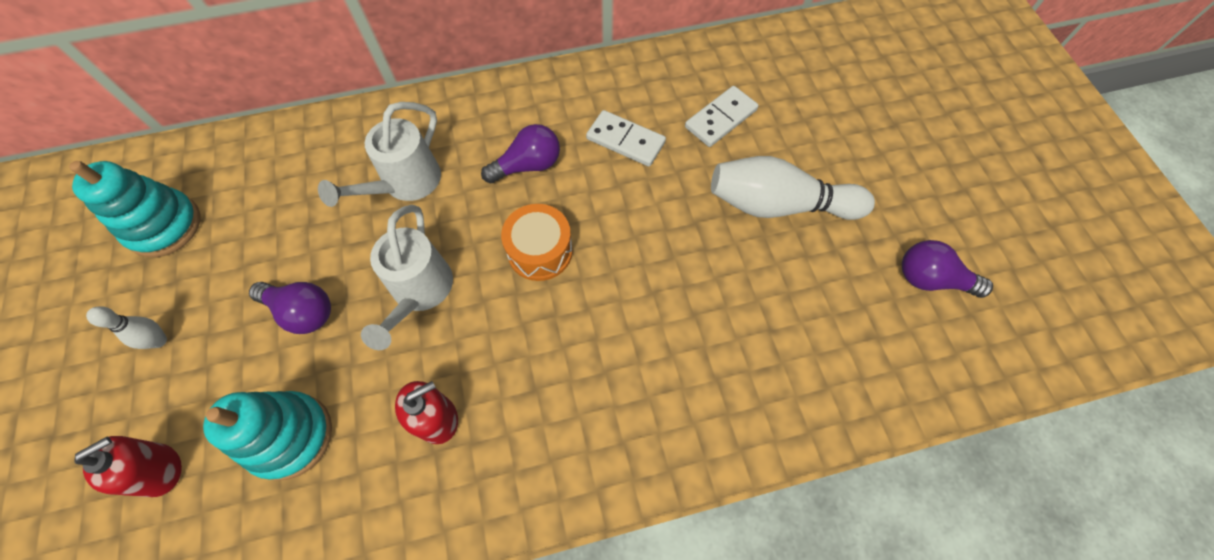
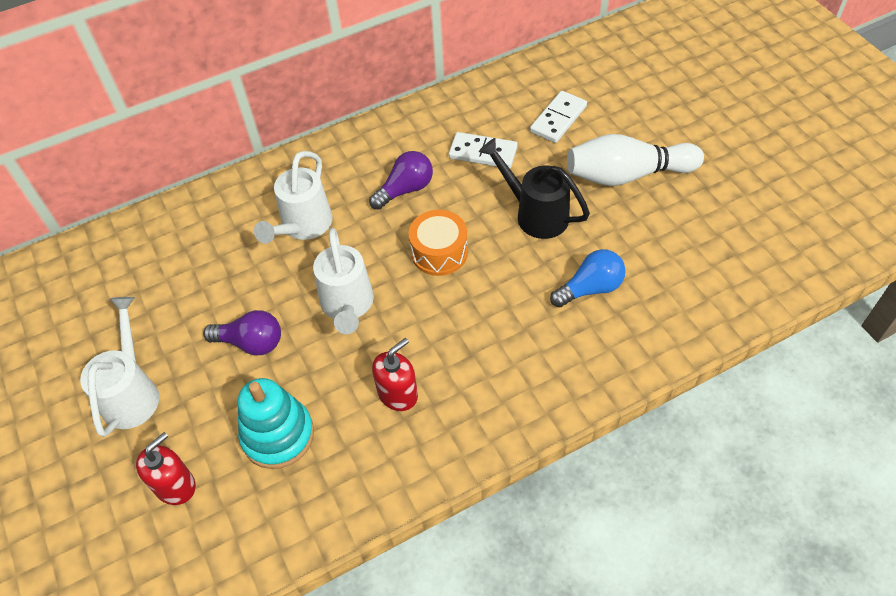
camera: 10 degrees left, 10 degrees down
(159, 340) = (132, 393): white bowling pin -> white watering can
(164, 226) = (98, 305): turquoise stacking toy -> none
(660, 229) = (535, 214): none -> black watering can
(695, 339) = (590, 288): none -> blue light bulb
(931, 279) = (765, 203): purple light bulb -> none

